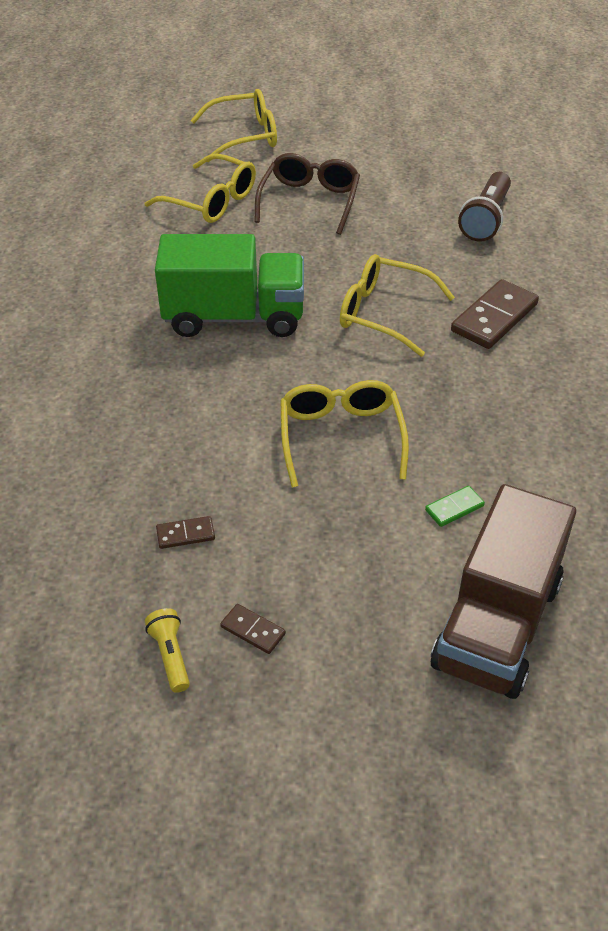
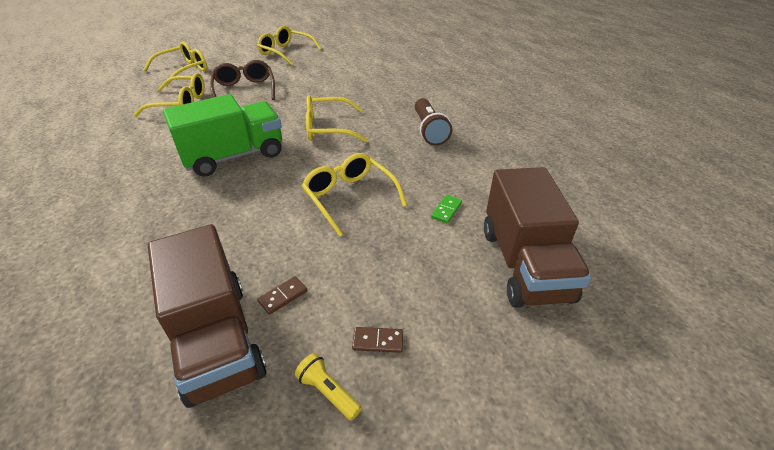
camera: 30 degrees left, 5 degrees down
(96, 551) = (217, 339): none -> brown truck
(413, 140) = (286, 52): none -> yellow glasses
(486, 219) = (350, 74): brown flashlight -> brown flashlight (429, 131)
(494, 318) = (390, 113): brown domino -> none

